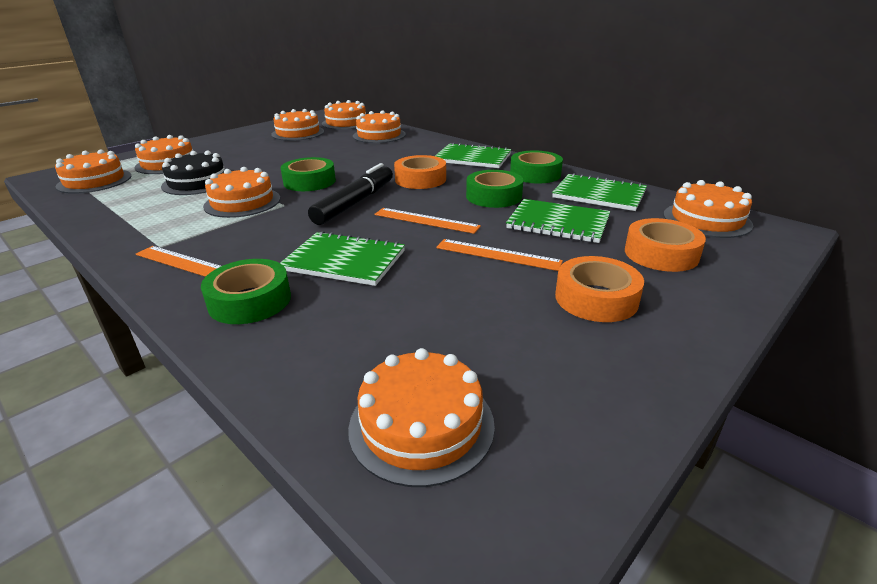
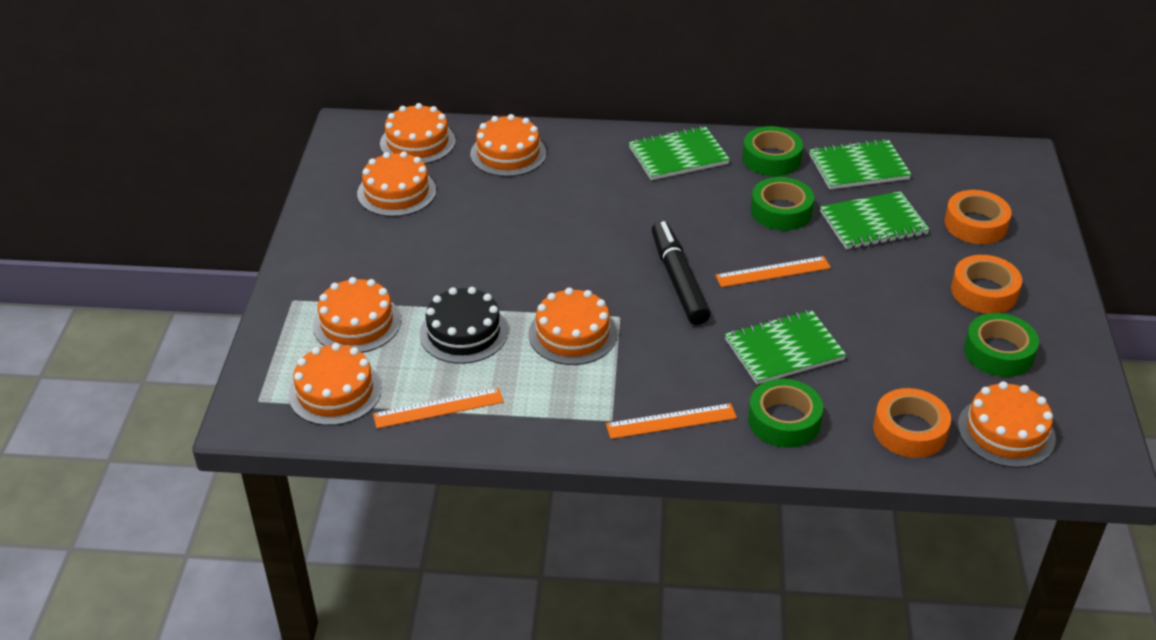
camera: 40 degrees left, 10 degrees up
(309, 182) = (581, 272): green tape -> green tape (998, 352)
(420, 179) = (682, 216): orange tape -> orange tape (909, 430)
(497, 254) = (877, 283): orange ruler -> orange ruler (438, 408)
(706, 219) = (965, 165): orange cake -> none

